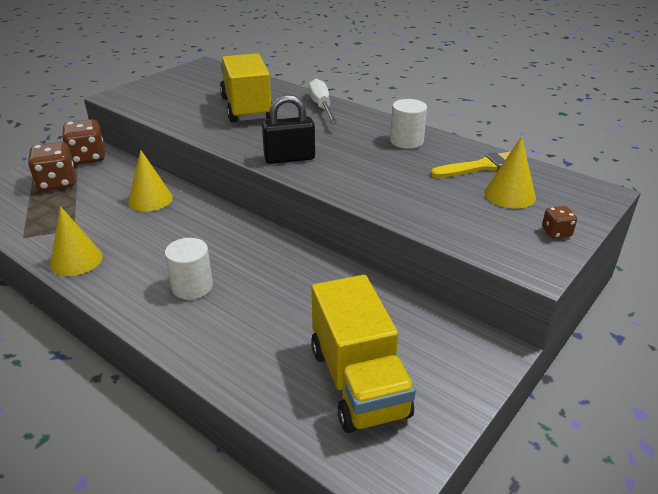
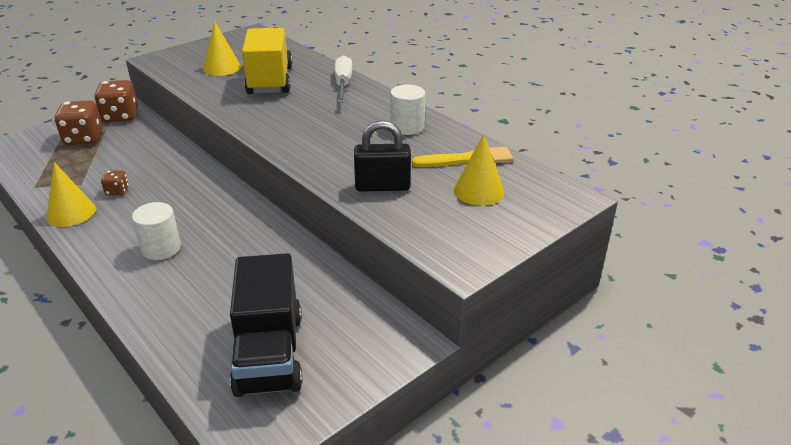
camera: 10 degrees right, 0 degrees up
(150, 199) = (159, 162): yellow cone -> yellow cone (222, 67)
(289, 158) = (284, 134): black padlock -> black padlock (382, 186)
(358, 382) = (269, 353): yellow truck -> black truck
(556, 232) = (502, 233): brown dice -> brown dice (117, 191)

